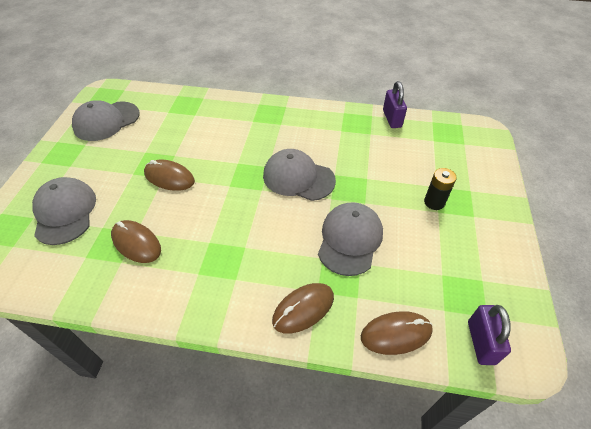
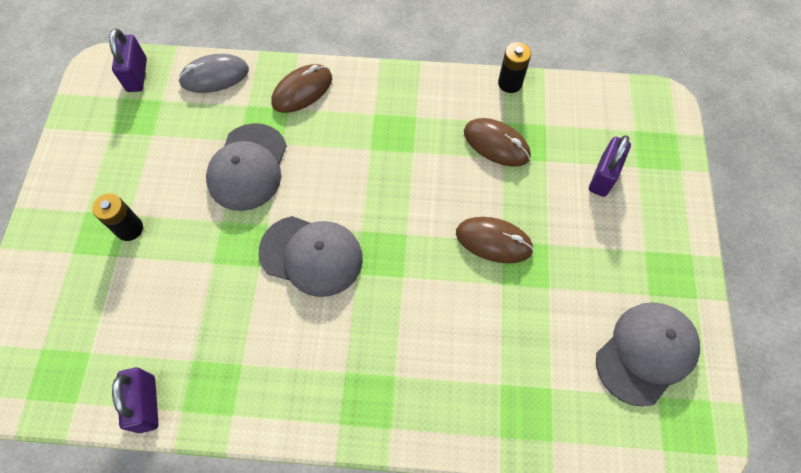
camera: 175 degrees right, 15 degrees up
(65, 212) = (603, 176): grey cap -> purple padlock
(95, 300) = (510, 83): none -> black battery
(396, 334) = (215, 76): brown mouse -> grey mouse

